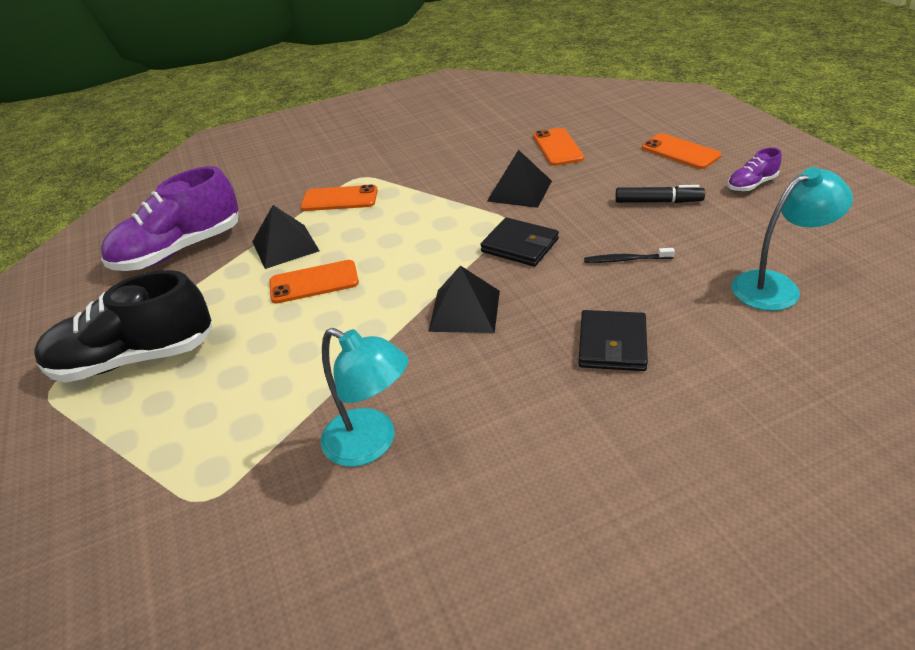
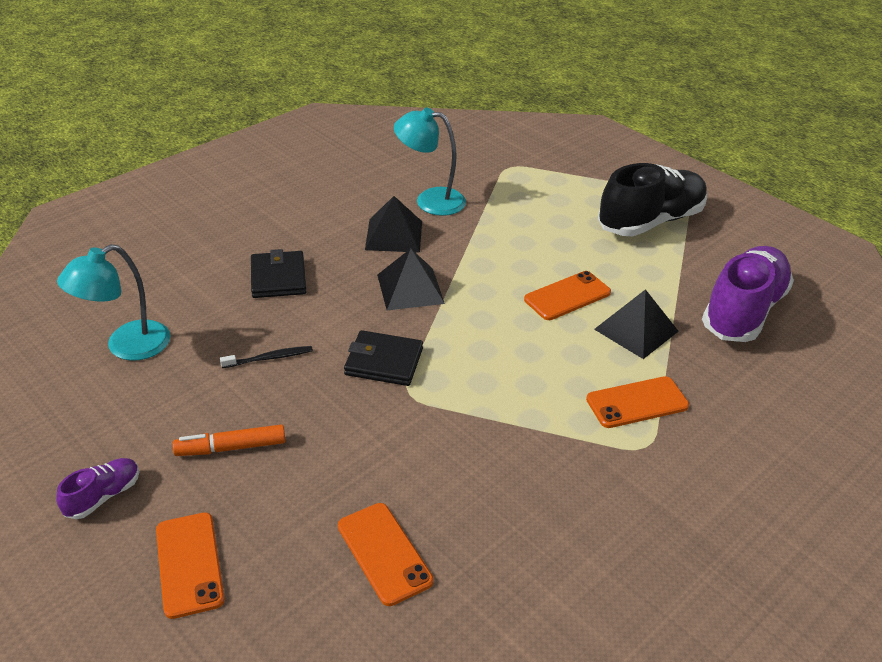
camera: 155 degrees right, 0 degrees up
(519, 191) = (412, 446): black pyramid -> black pyramid (394, 235)
(658, 202) = (231, 448): black marker -> orange marker
(680, 152) = (189, 564): orange phone -> orange phone turned 45 degrees clockwise

